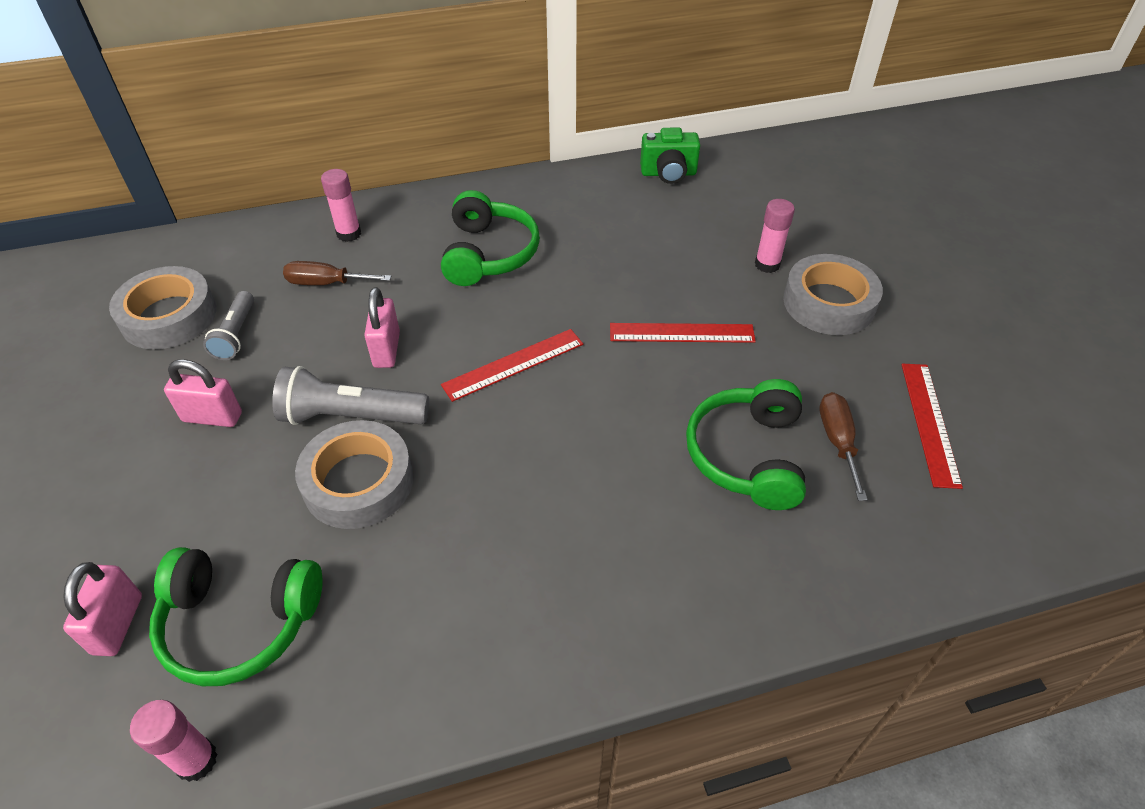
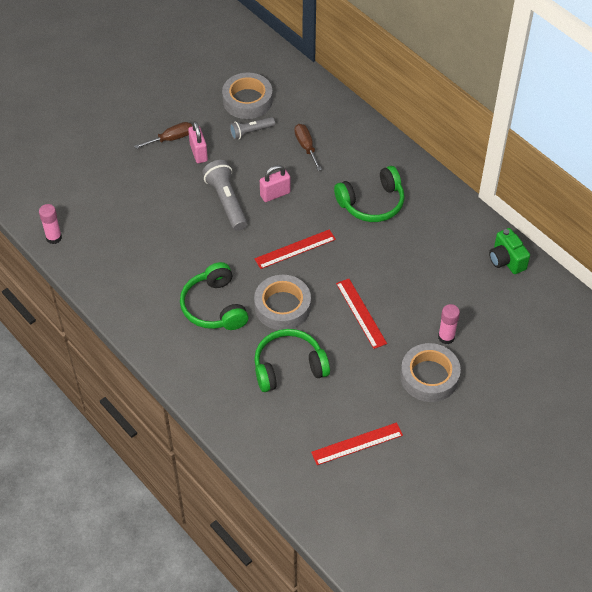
camera: 65 degrees right, 5 degrees up
(118, 624) = (90, 183): pink padlock -> none
(239, 623) = (109, 220): green headphones -> green headphones (214, 307)
(349, 234) = (349, 136): pink glue stick -> none
(358, 482) = (192, 223): grey tape -> grey tape (282, 306)
(513, 364) = (295, 249): red ruler -> red ruler turned 60 degrees counterclockwise
(837, 441) = (319, 404): brown screwdriver -> brown screwdriver (171, 139)

